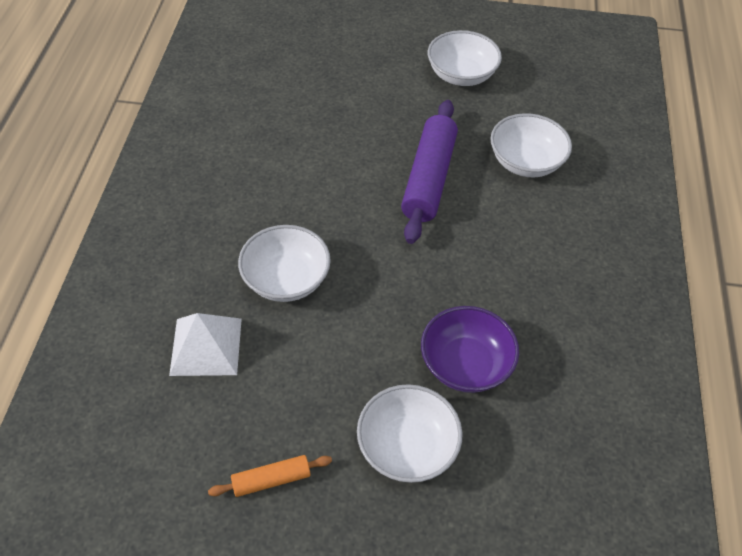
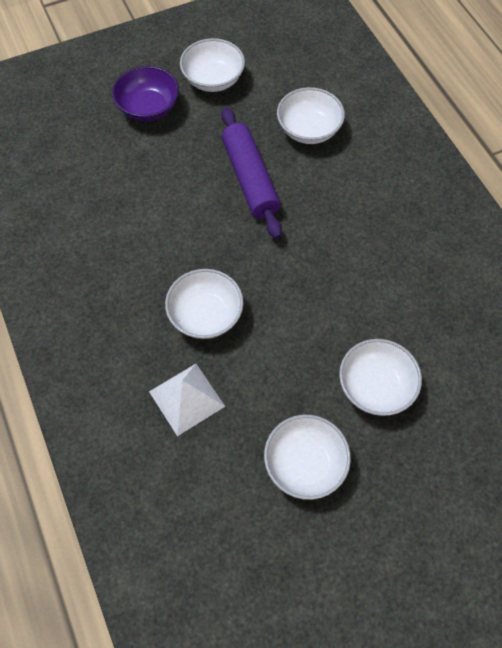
camera: 30 degrees left, 10 degrees up
(271, 480) = (305, 463): orange rolling pin -> white bowl
(465, 364) = (372, 306): purple bowl -> purple bowl (148, 108)

